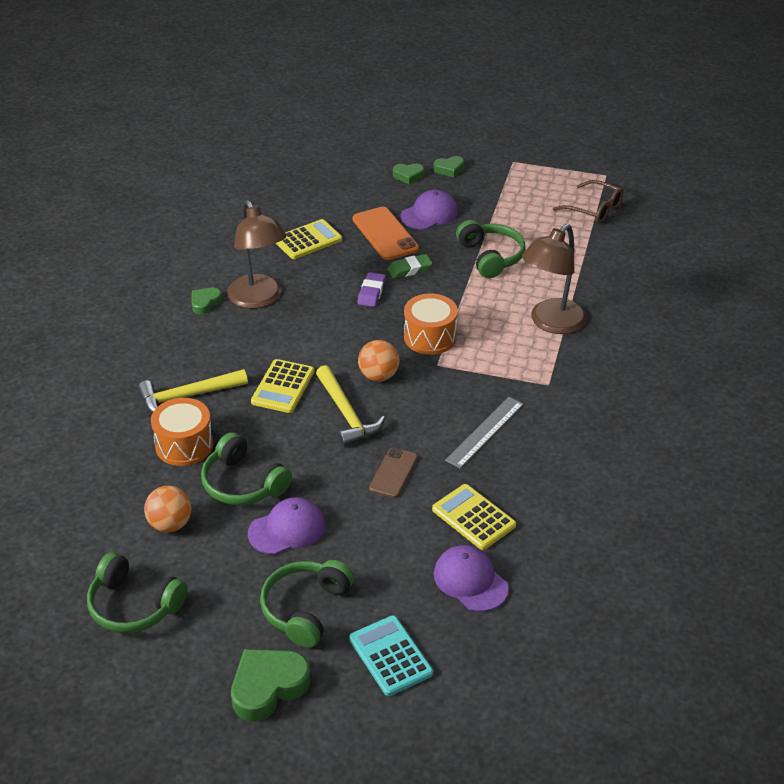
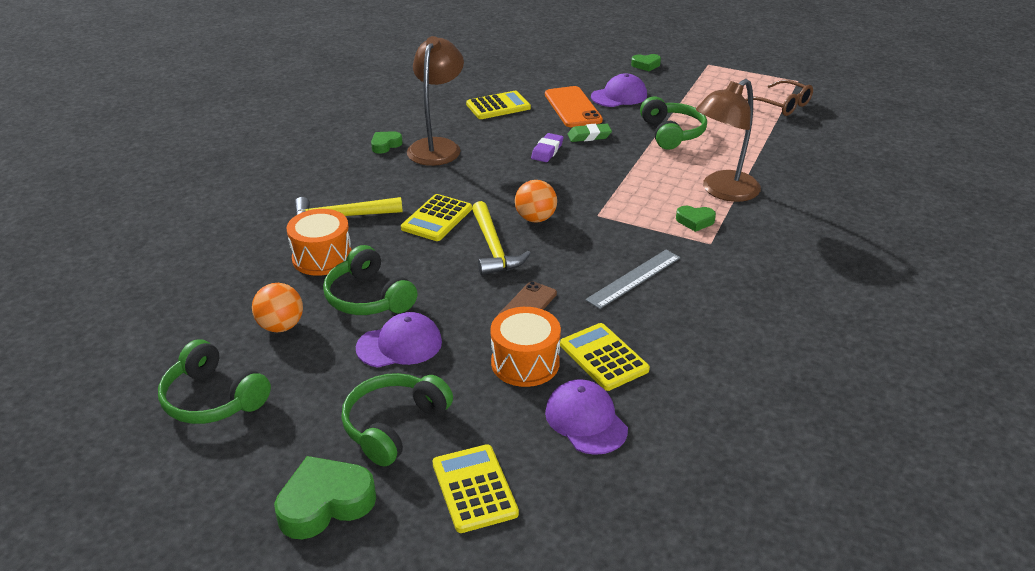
camera: 10 degrees right, 5 degrees down
(259, 299) = (437, 146): brown lamp -> brown lamp turned 150 degrees counterclockwise
(390, 656) = (474, 488): turquoise calculator -> yellow calculator
(408, 176) = (606, 67): green heart -> green heart (695, 221)
(430, 337) = (596, 191): orange drum -> orange drum (525, 363)

